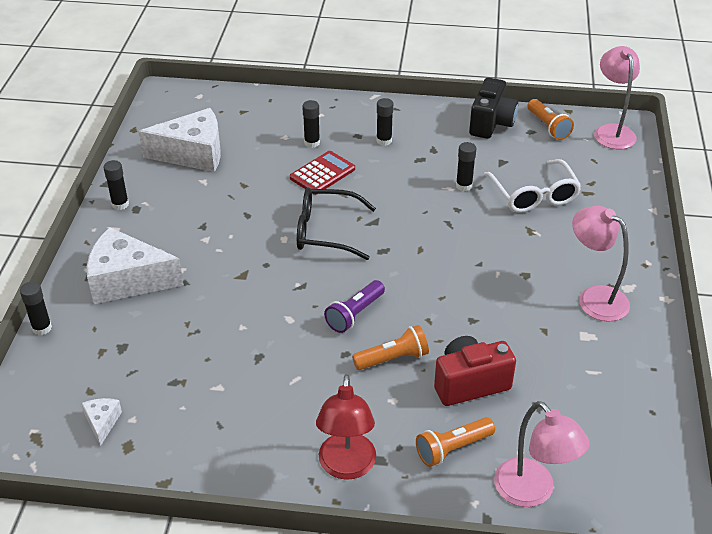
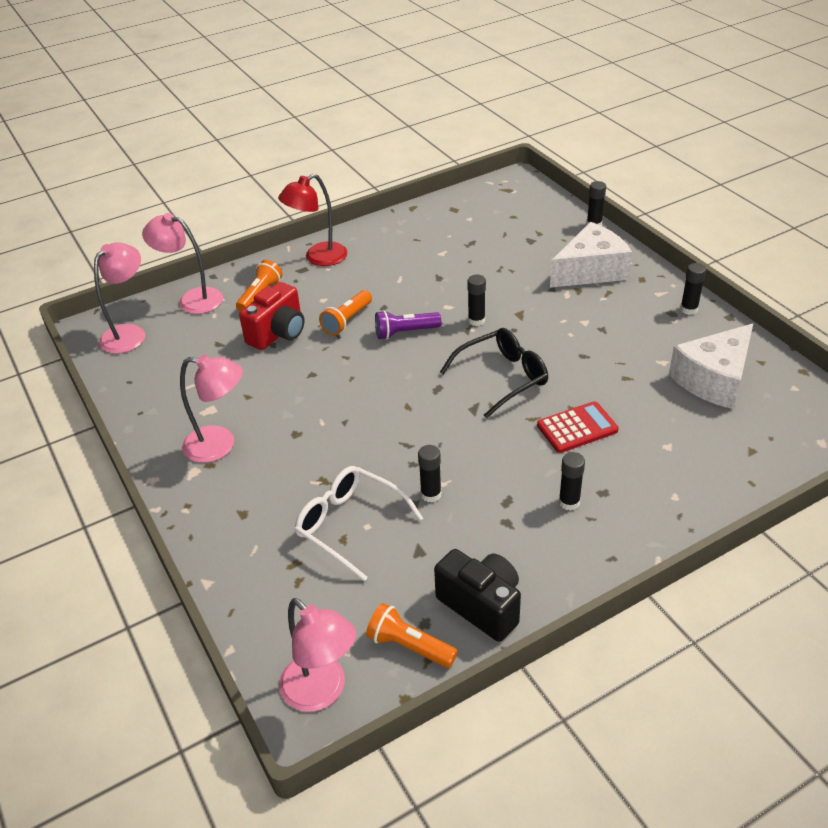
camera: 145 degrees right, 0 degrees up
(102, 422) = (483, 210): white cheese -> none
(312, 143) = (633, 455): black glue stick -> black glue stick (476, 320)
(322, 173) = (577, 428): red calculator -> red calculator turned 120 degrees counterclockwise
(346, 467) = (318, 258): red lamp -> red lamp turned 90 degrees counterclockwise
(355, 314) = (405, 332): purple flashlight -> purple flashlight turned 105 degrees counterclockwise
(491, 123) = (482, 605): black camera -> black camera turned 150 degrees clockwise
(629, 481) = (129, 333): none -> pink lamp

